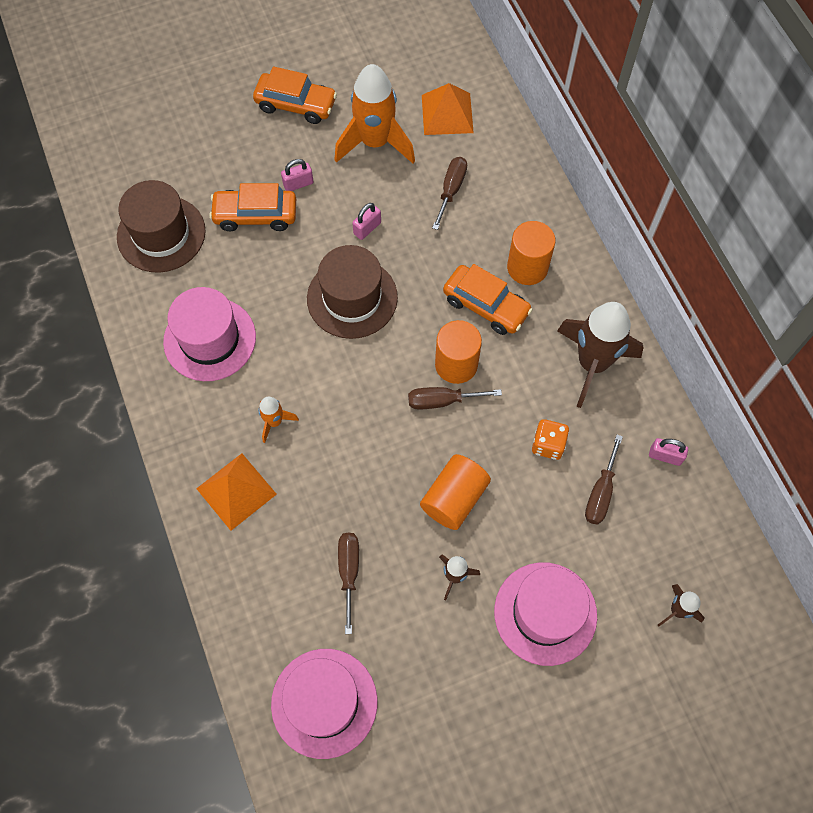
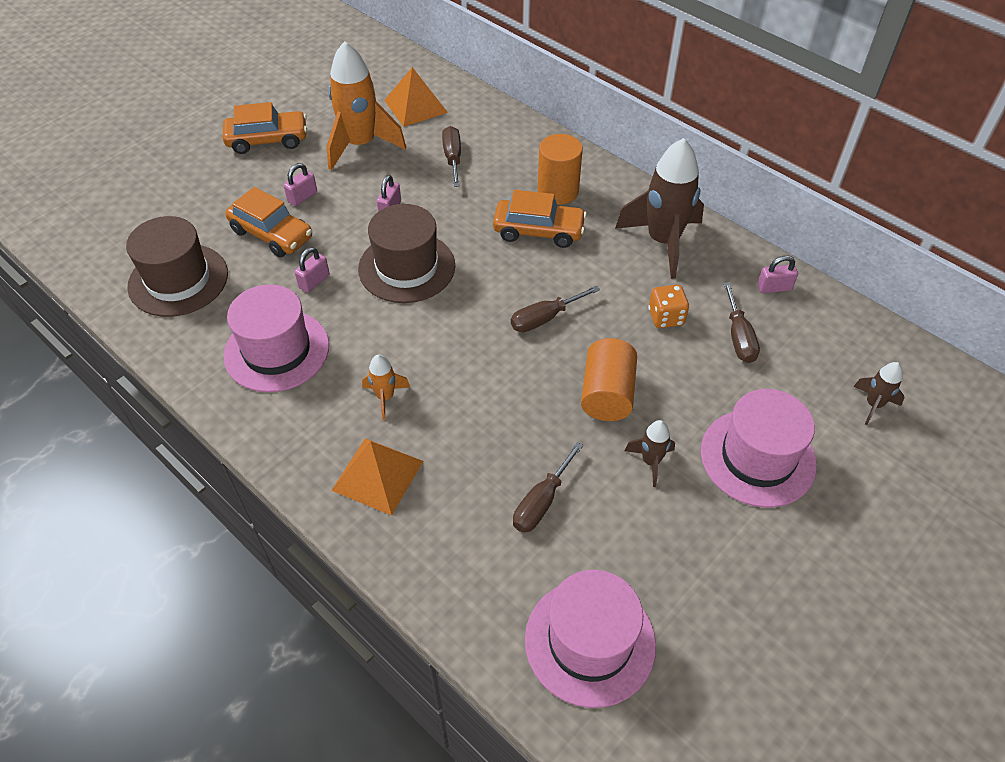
camera: 25 degrees left, 15 degrees down
(255, 215) = (272, 234): orange car -> orange car turned 120 degrees counterclockwise
(269, 281) = (314, 281): none -> pink padlock
(349, 572) = (541, 502): brown screwdriver -> brown screwdriver turned 120 degrees counterclockwise
(456, 364) = (539, 285): orange cylinder -> none

